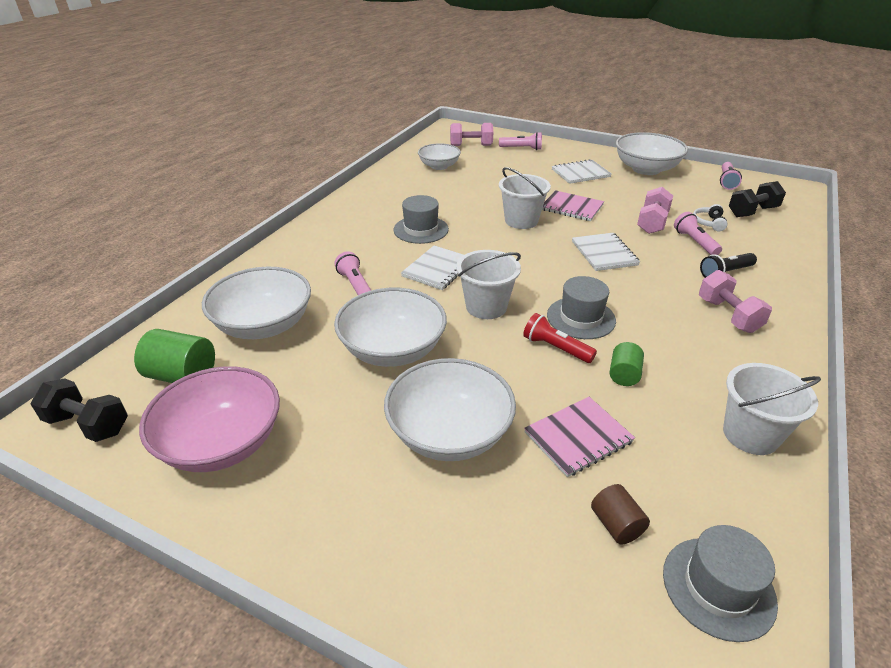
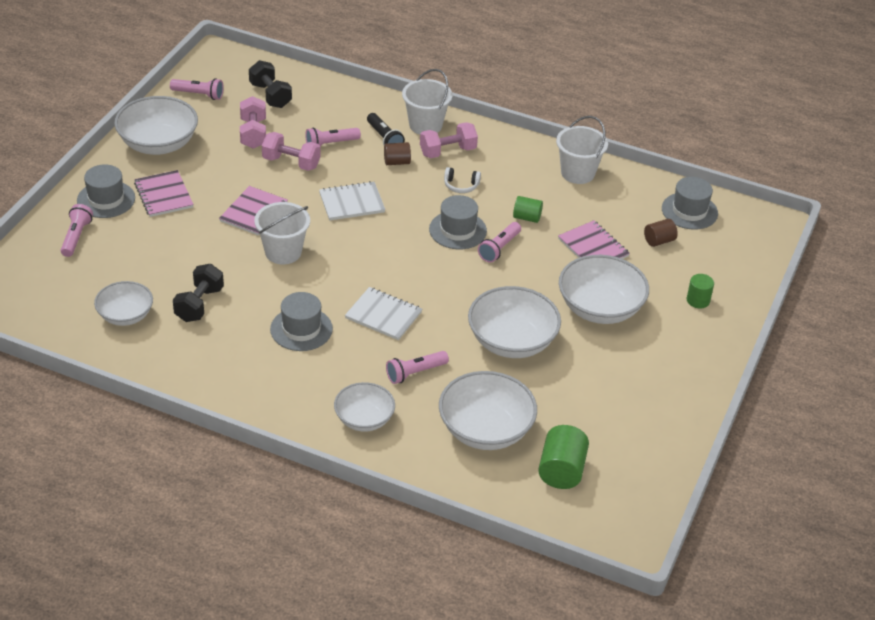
camera: 95 degrees left, 5 degrees up
(88, 425) = (626, 514): black dumbbell -> black dumbbell (199, 304)
(222, 443) = (630, 427): pink bowl -> none
(303, 258) = (364, 419): none -> white bowl
(470, 564) = (698, 300): none -> green cylinder
(471, 145) = (56, 284): pink dumbbell -> pink dumbbell (253, 134)
(486, 307) = (445, 284): white bucket -> white bucket (425, 125)
(556, 348) = (499, 248): red flashlight -> pink flashlight
(567, 155) = (106, 199): none -> grey hat
(580, 173) = (164, 195): white notebook -> pink notebook
(686, 280) = (397, 162): none -> brown cylinder
(709, 223) = (292, 127): white headphones -> white headphones (461, 185)

